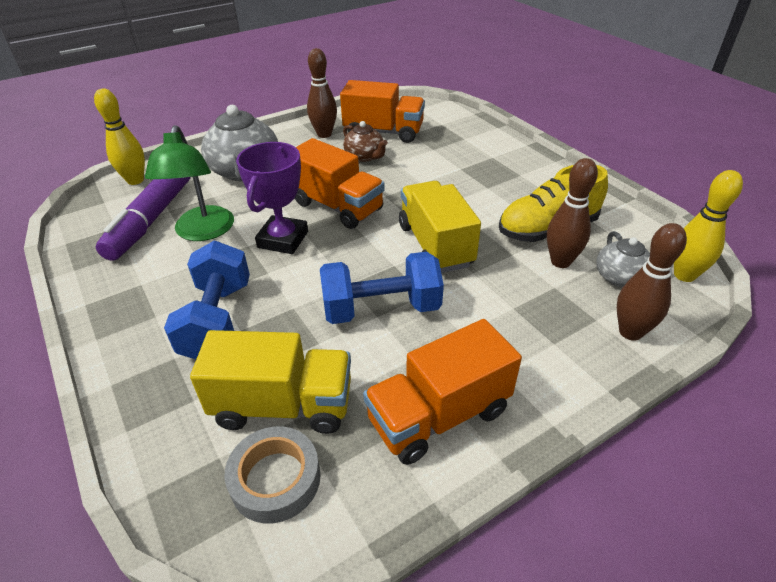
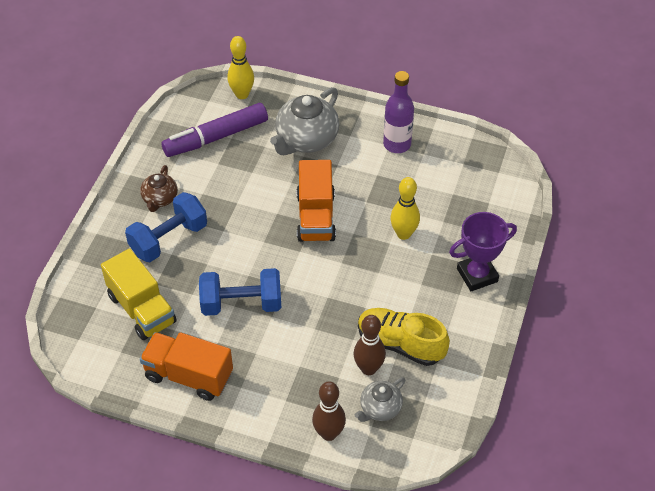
camera: 50 degrees right, 10 degrees up
(203, 232) = (227, 172): green lamp -> none
(275, 479) = (103, 336): grey tape -> none
(283, 239) = (257, 215): purple trophy -> purple trophy (477, 275)
(324, 134) = (397, 144): brown bowling pin -> purple bottle
(365, 156) = (391, 189): brown teapot -> brown teapot (160, 199)
(381, 309) = (241, 304): blue dumbbell -> blue dumbbell turned 45 degrees counterclockwise
(383, 132) = (437, 176): orange truck -> none
(435, 245) = (324, 294): yellow truck -> none
(684, 275) = (416, 442): yellow bowling pin -> yellow bowling pin (403, 234)

